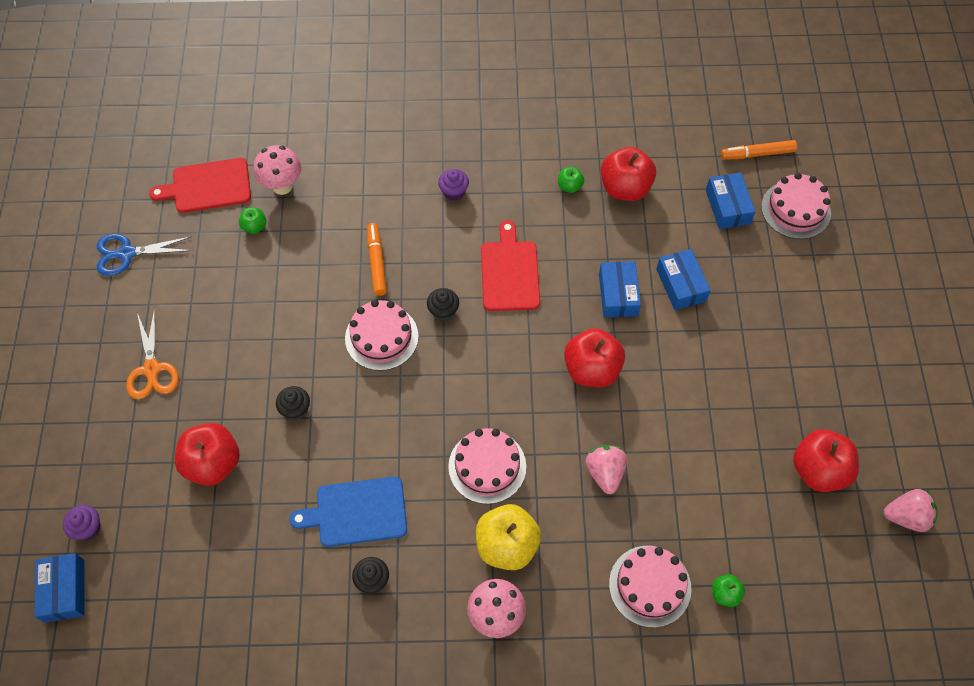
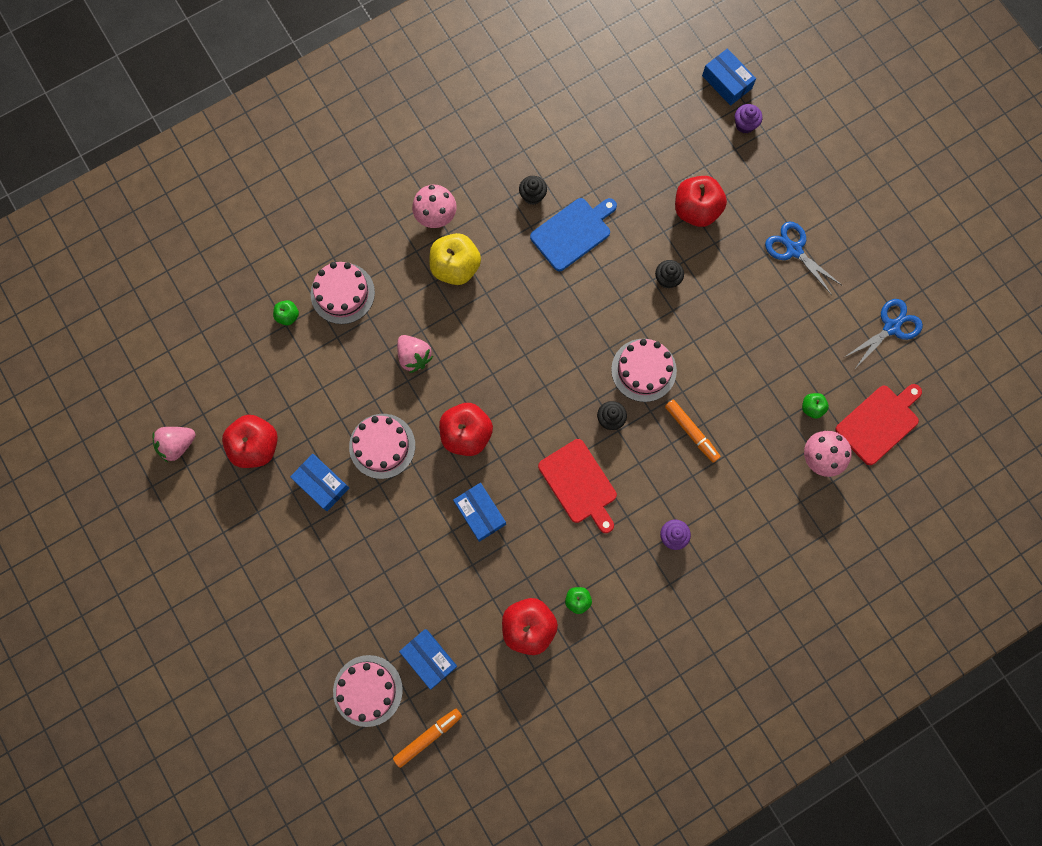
camera: 150 degrees right, 15 degrees up
(152, 369) = (794, 250): orange scissors -> blue scissors
(487, 466) = (502, 314): pink cake -> pink cake (382, 446)
(681, 285) = (433, 552): blue box -> blue box (322, 484)

